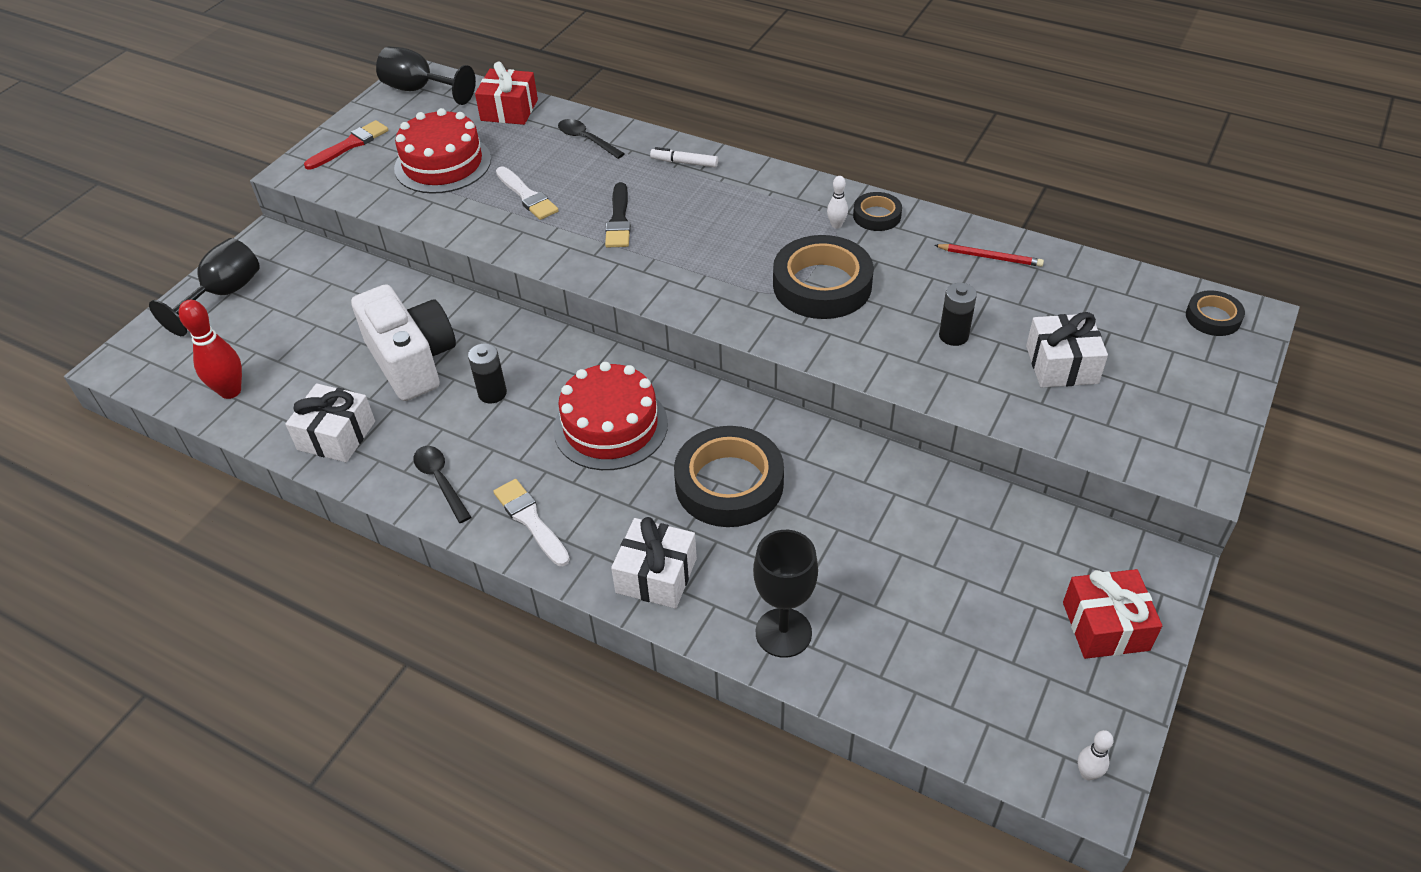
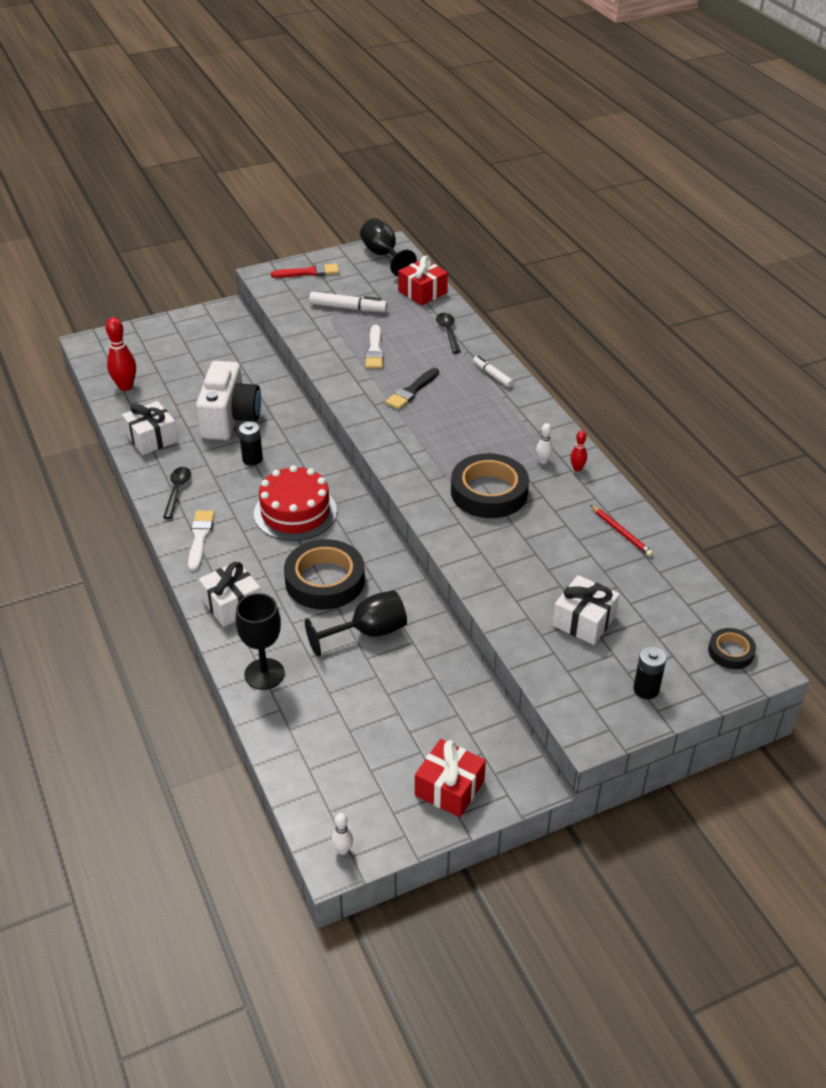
camera: 35 degrees right, 5 degrees down
(223, 294) = (173, 331): black goblet -> black goblet (368, 632)
(443, 164) = (348, 308): red cake -> white marker
(877, 216) = (577, 468): black tape -> red bowling pin
(953, 336) = (535, 565): black battery -> black battery (646, 689)

